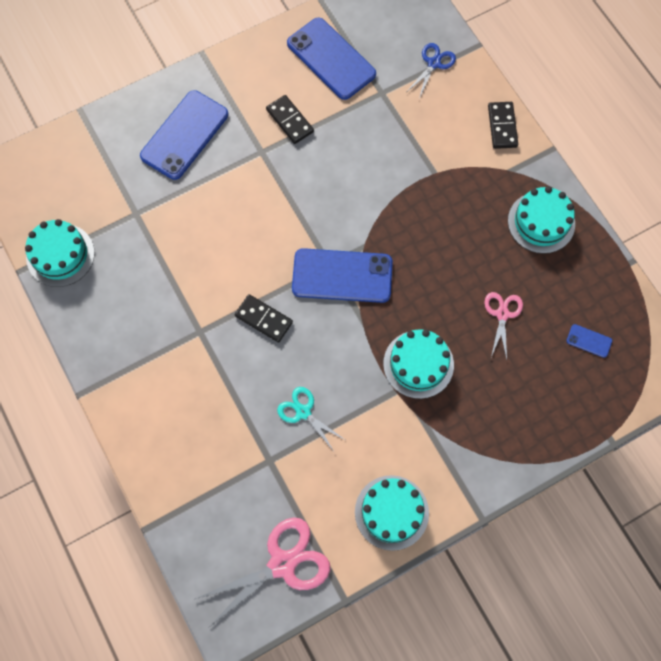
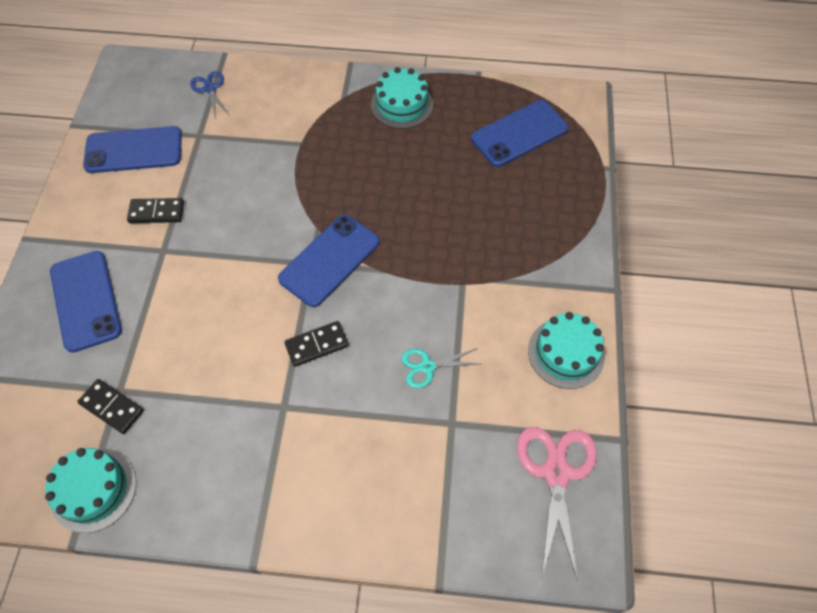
camera: 55 degrees left, 10 degrees down
(418, 364) = (451, 253): turquoise cake -> none
(502, 126) = (303, 80): black domino -> black domino (112, 407)
(502, 314) = (455, 173): pink scissors -> none
(589, 341) = (519, 134): blue phone -> blue phone, size x2.37

